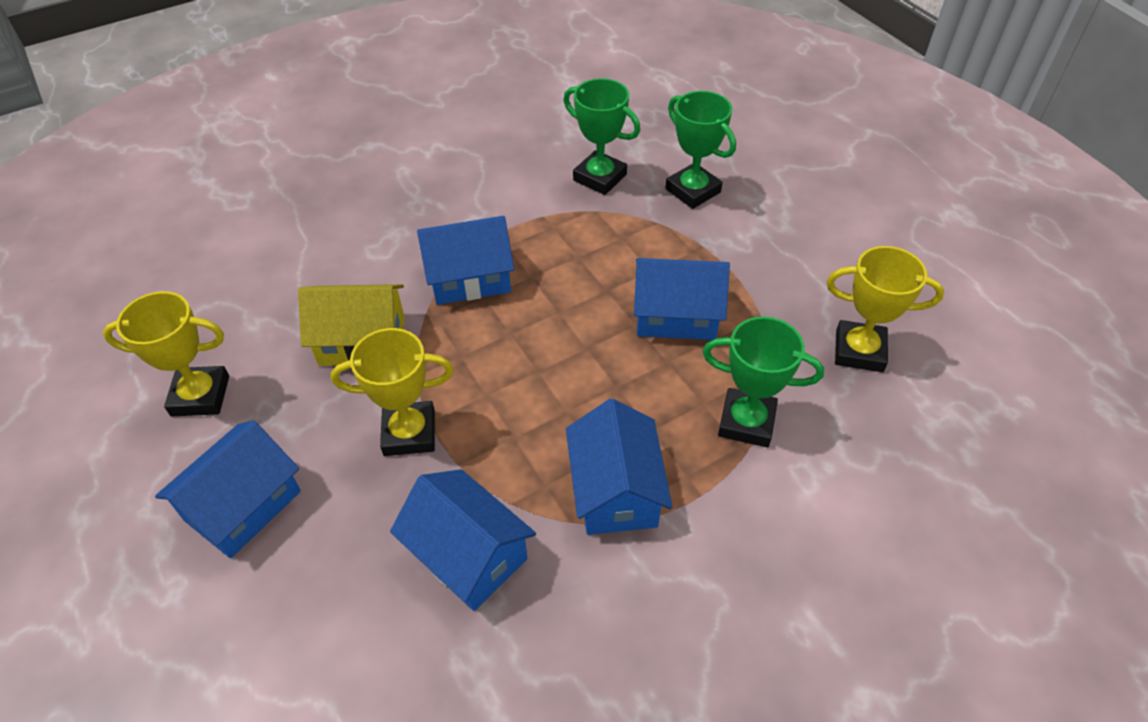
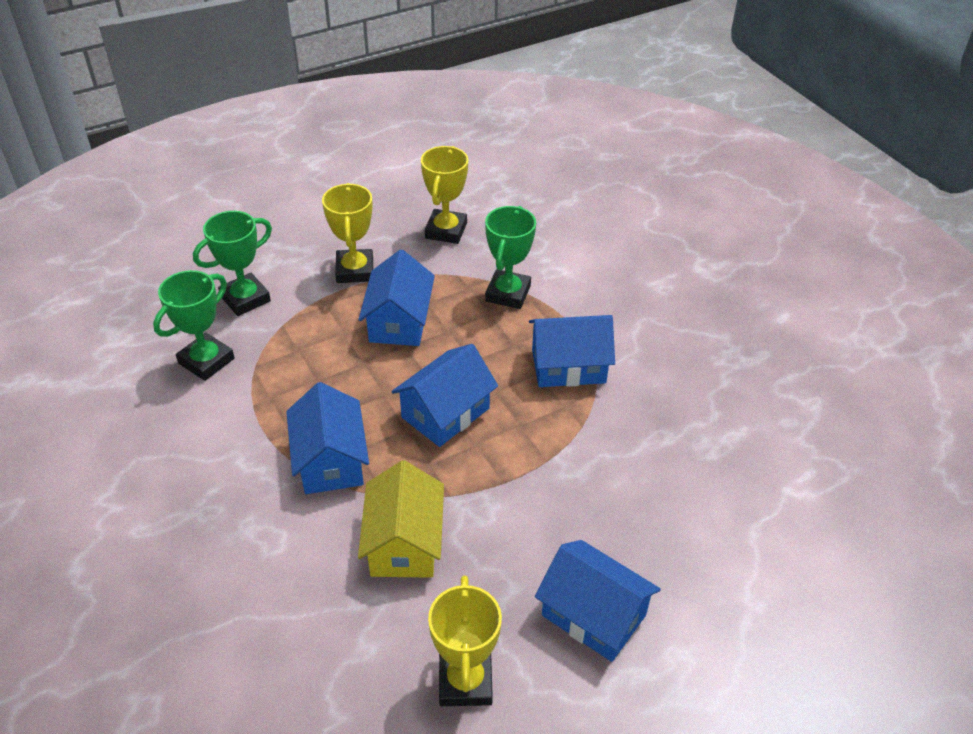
camera: 90 degrees left, 5 degrees down
(409, 433) = (515, 496): yellow trophy -> yellow trophy (355, 270)
(468, 555) = (627, 451): blue house -> blue house (445, 413)

